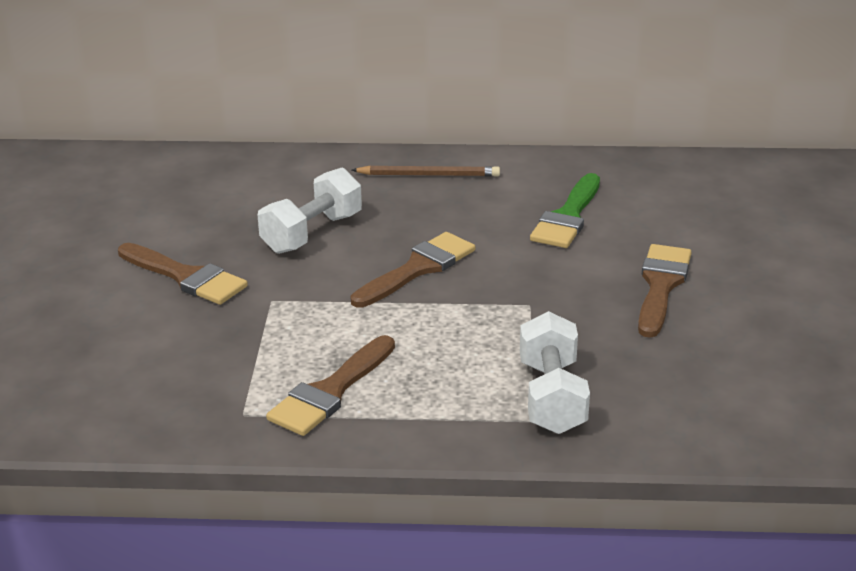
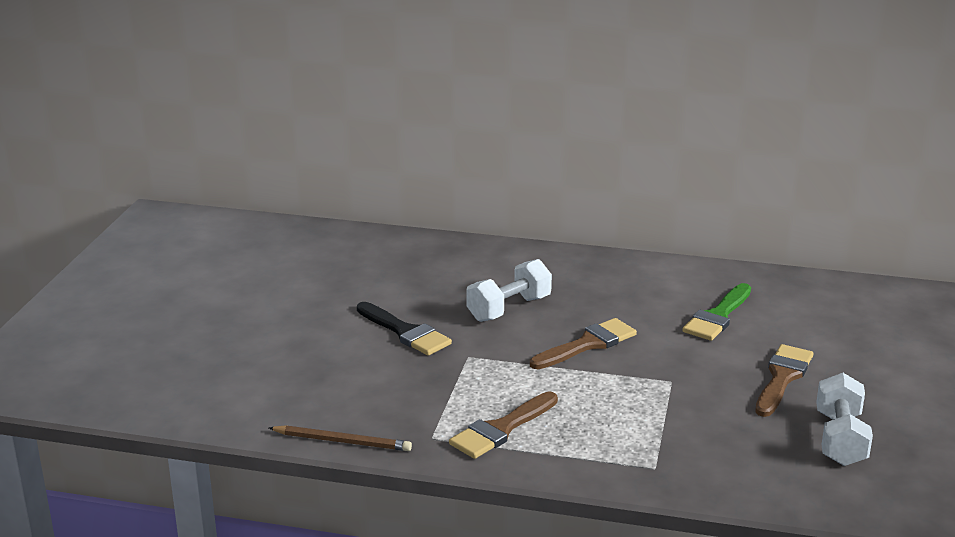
camera: 10 degrees right, 5 degrees down
(186, 277) = (405, 332): brown brush -> black brush
(429, 175) = (611, 272): brown pencil -> brown pencil (342, 441)
(552, 397) = (673, 453): white dumbbell -> white dumbbell (840, 439)

